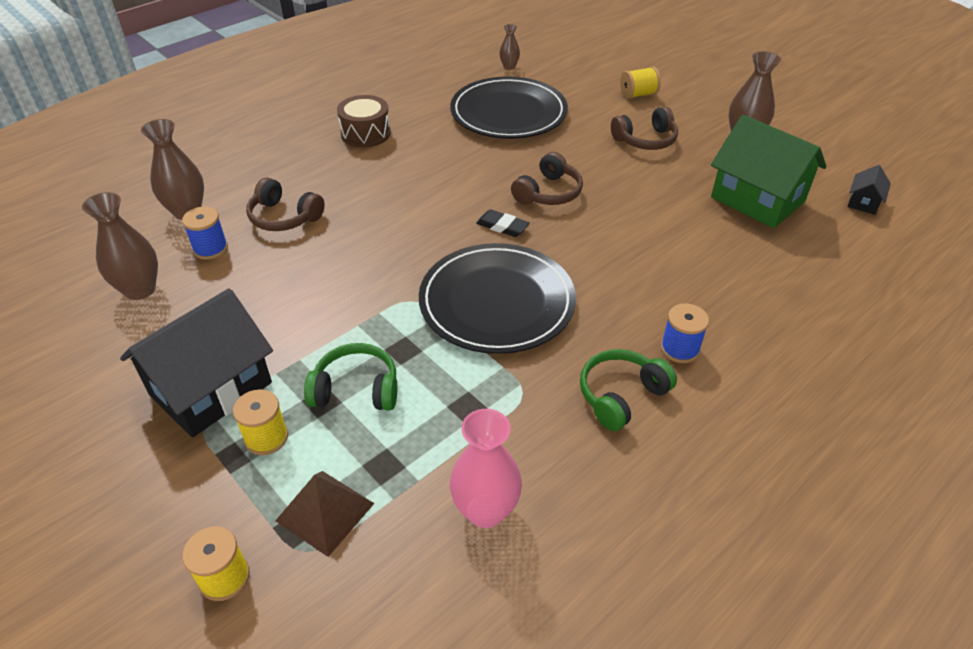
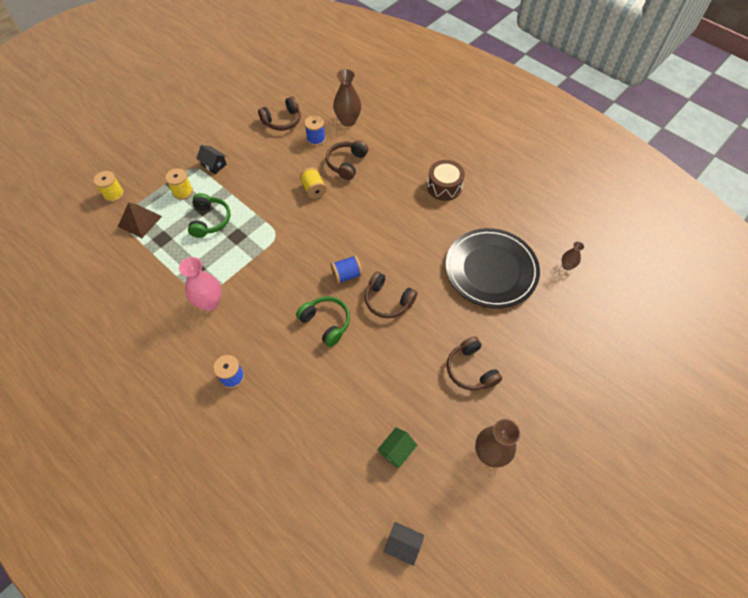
camera: 85 degrees right, 15 degrees up
(140, 289) = (282, 121): brown vase -> brown headphones
(211, 388) = (214, 165): black house -> black house, size x0.44
(485, 510) = (132, 282): pink vase -> pink vase (209, 302)
(497, 302) = (274, 277): black plate -> none
(502, 226) = (347, 275): black eraser -> blue spool
(621, 395) = (197, 342): green headphones -> green headphones (326, 323)
(638, 94) = (546, 367): yellow spool -> yellow spool (314, 189)
(757, 199) = (396, 451): green house -> green house, size x0.44

